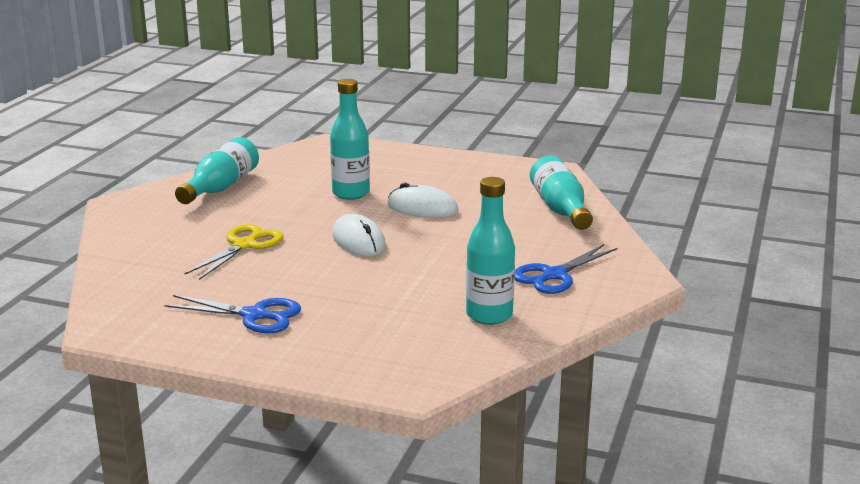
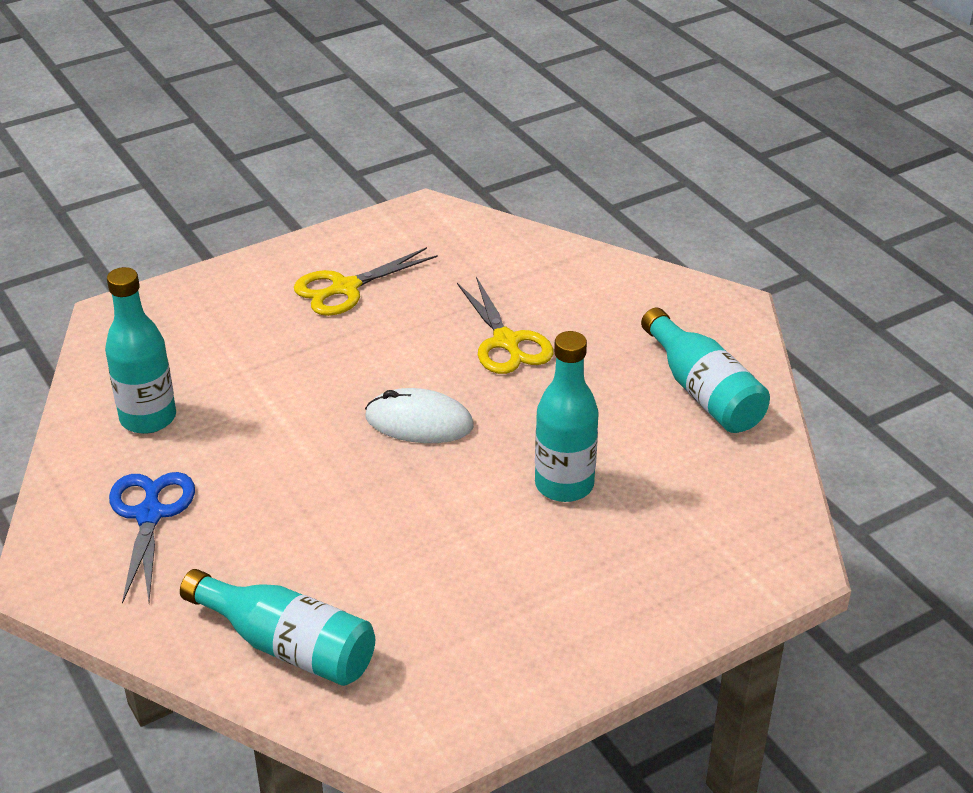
camera: 130 degrees right, 15 degrees up
(254, 315) = (345, 288): blue scissors -> yellow scissors
(422, 208) = (446, 520): white mouse -> none

